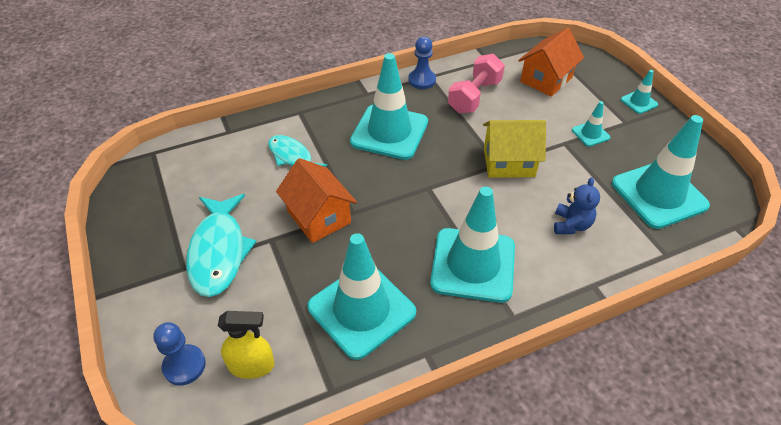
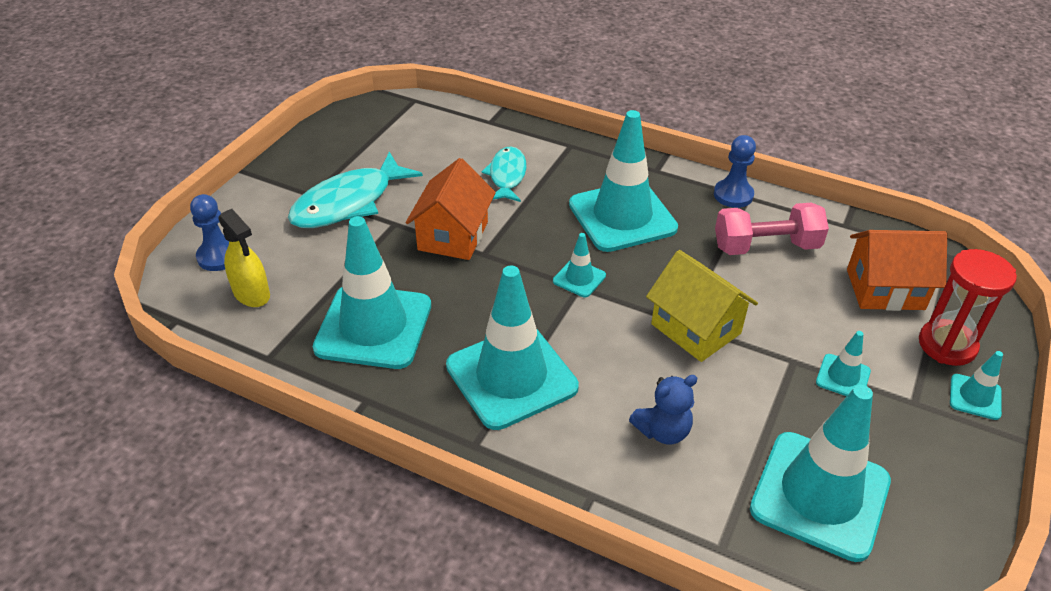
camera: 50 degrees right, 5 degrees down
(421, 183) = (579, 278): none -> turquoise traffic cone
(600, 87) = (947, 345): none -> red hourglass

